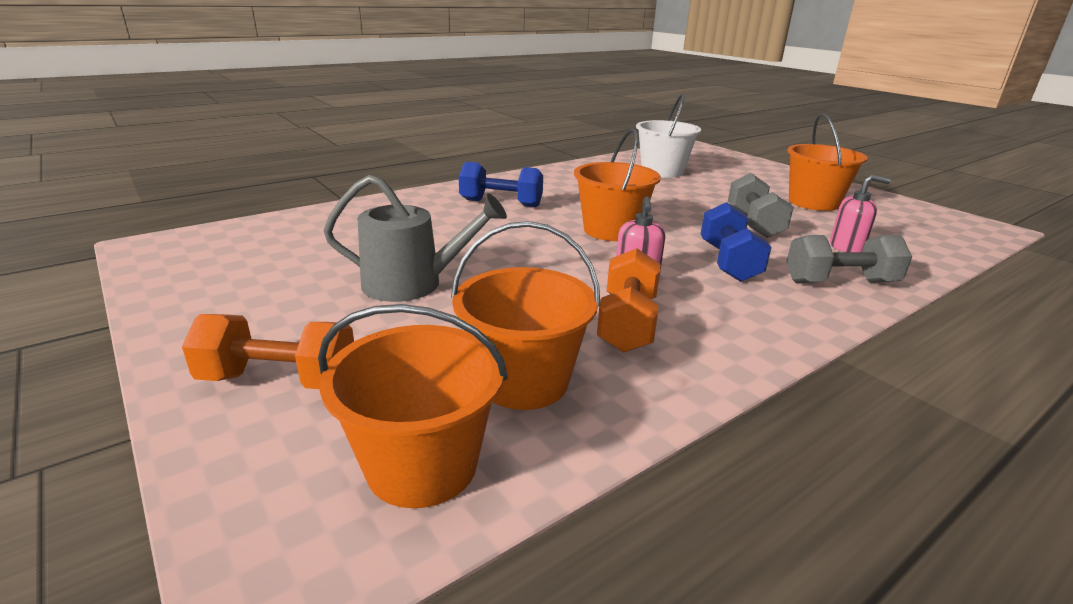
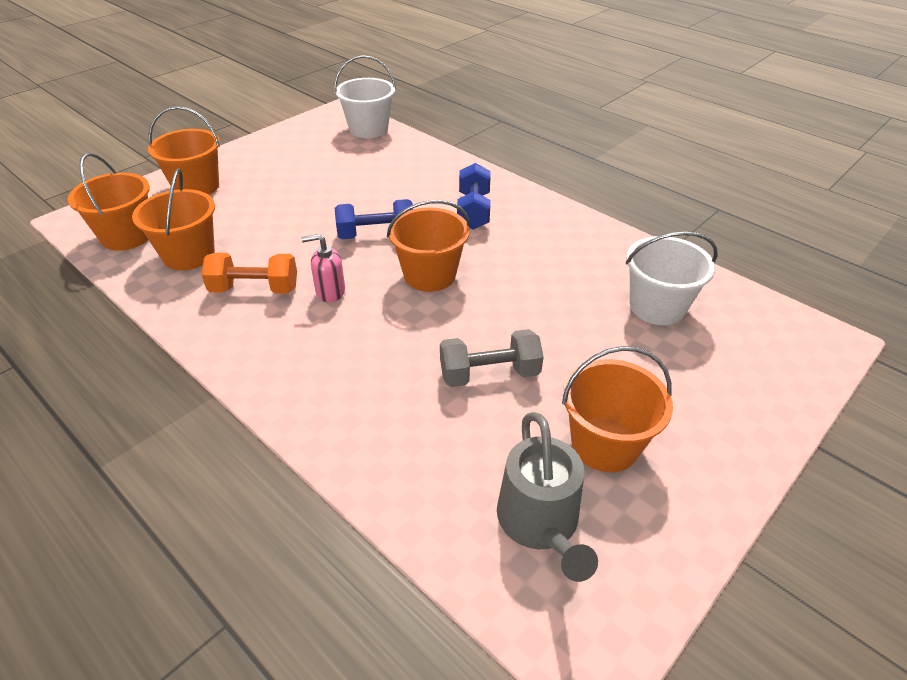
camera: 80 degrees right, 15 degrees up
(243, 233) = (368, 129): none -> white bucket
(279, 380) = (196, 187): orange dumbbell -> orange bucket
(412, 283) = (304, 200): grey watering can -> grey watering can (540, 523)
(728, 262) = (373, 346): blue dumbbell -> blue dumbbell (376, 235)
(839, 282) = (342, 419): grey dumbbell -> none
(846, 247) = (441, 445): pink soap dispenser -> none

